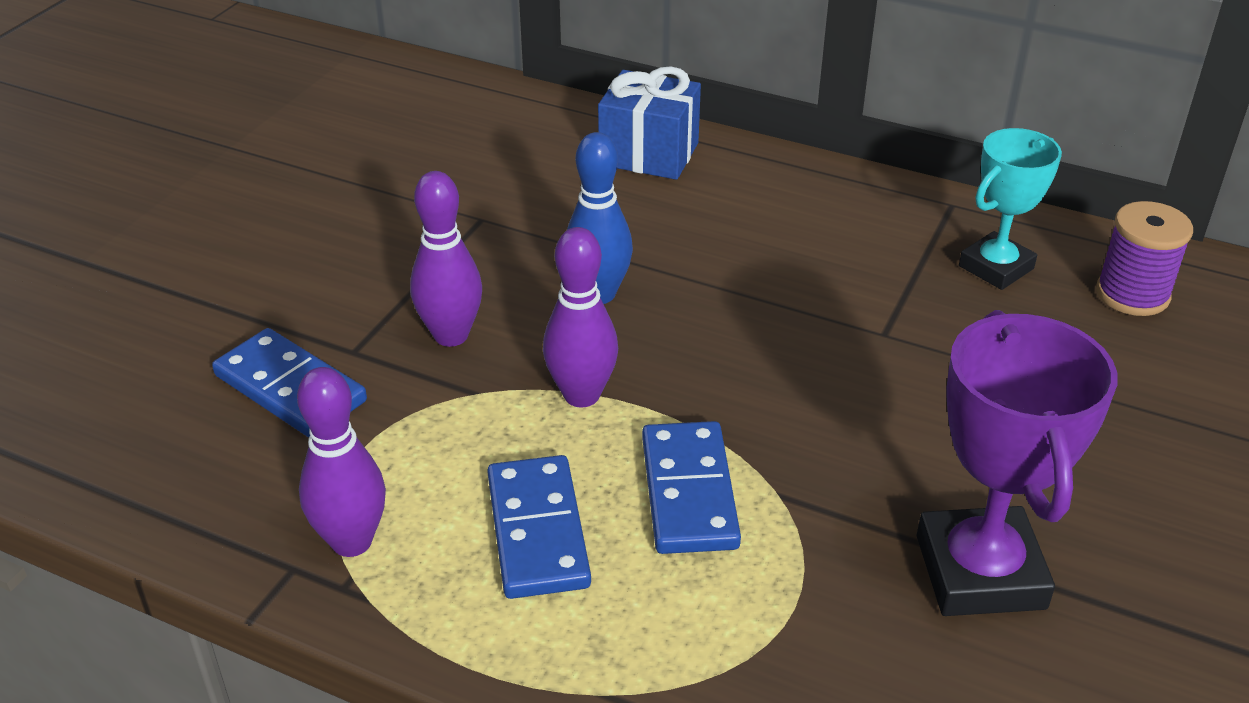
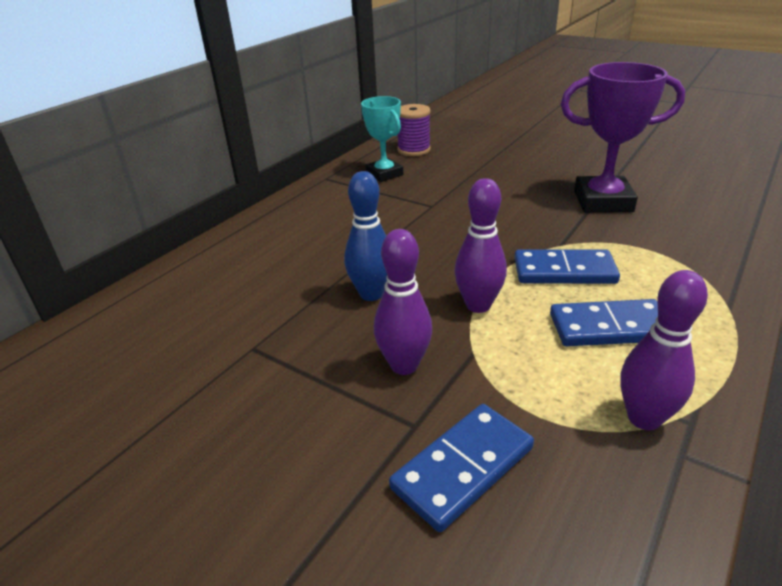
camera: 80 degrees left, 5 degrees down
(649, 154) = (213, 265): blue gift -> none

